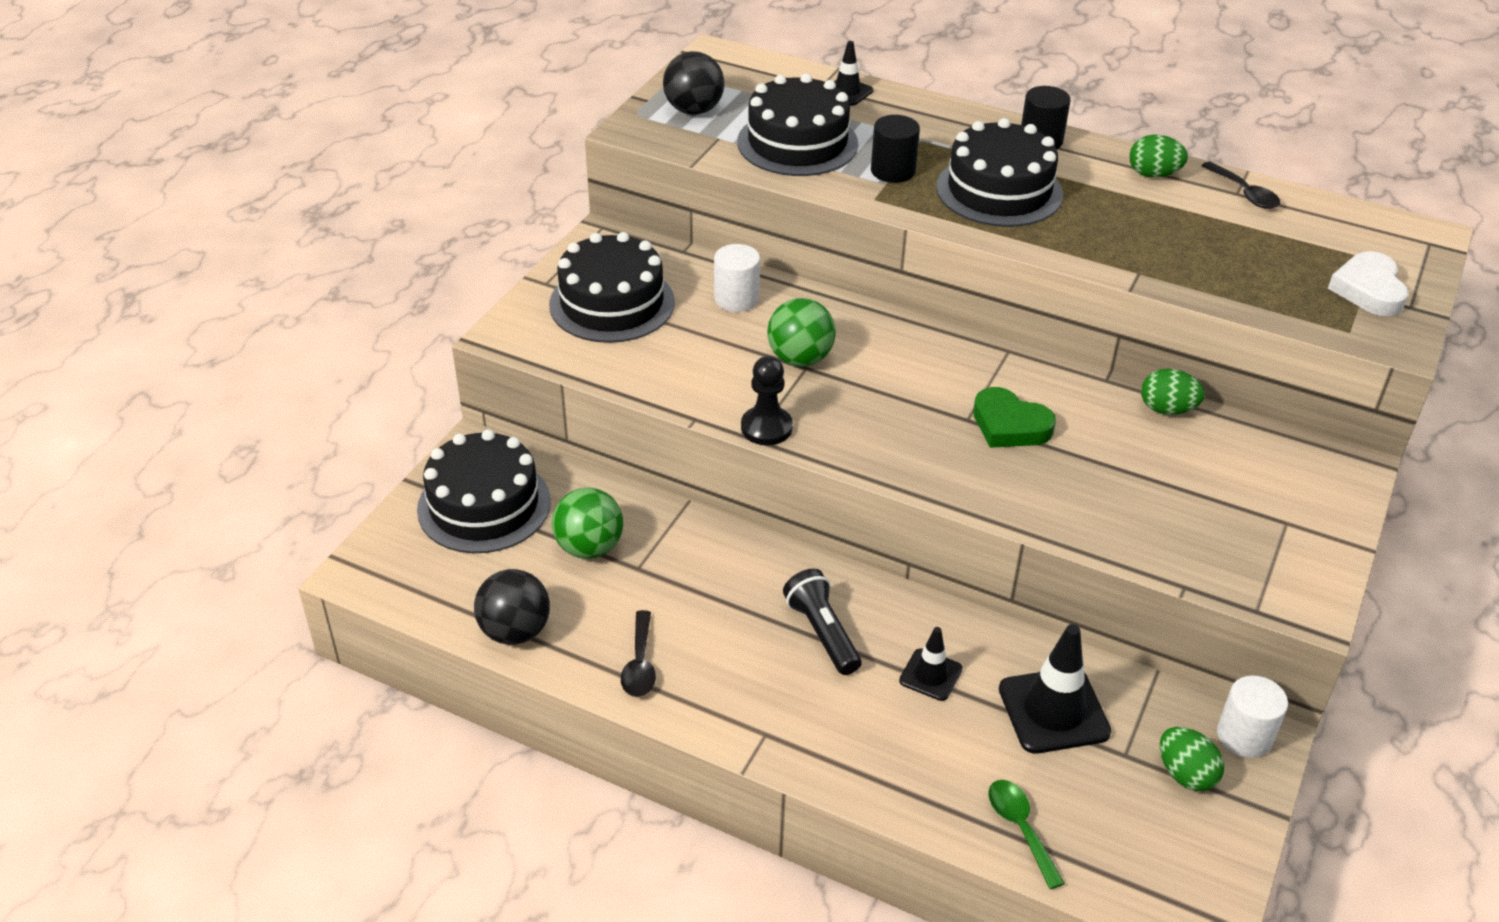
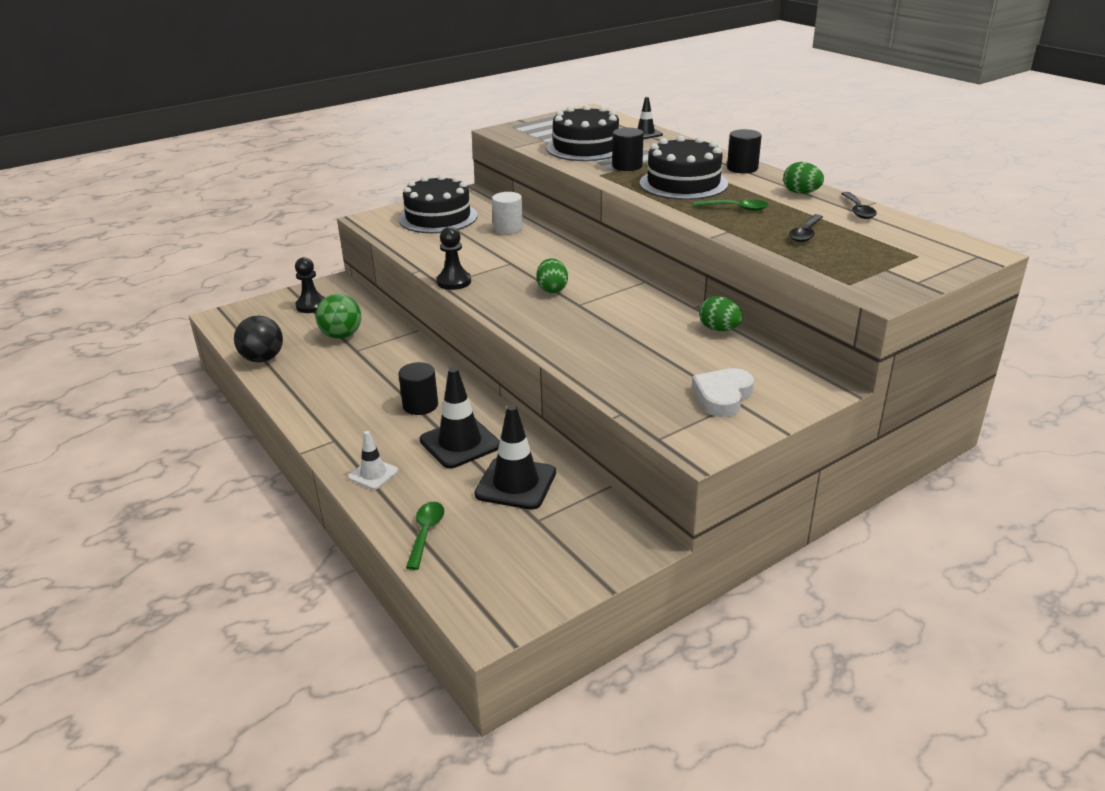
camera: 30 degrees right, 10 degrees down
(484, 505) = (311, 306): black cake -> black pawn
(640, 664) = (306, 390): black spoon -> black spoon (805, 234)
(694, 110) = (545, 128): black ball -> none
(800, 358) = (511, 258): green ball -> none
(822, 632) = (420, 405): black flashlight -> black cylinder
(871, 768) = (373, 474): none -> white traffic cone
(930, 675) = (460, 443): black traffic cone -> black traffic cone, size x1.75
(1009, 425) = (601, 313): green heart -> none
(1108, 226) = (736, 208): none -> green spoon
(1185, 774) = (566, 544): green egg -> green egg (552, 289)
(1244, 736) = (631, 538): white cylinder -> none
(1368, 290) = (893, 268): white heart -> white heart (722, 396)

